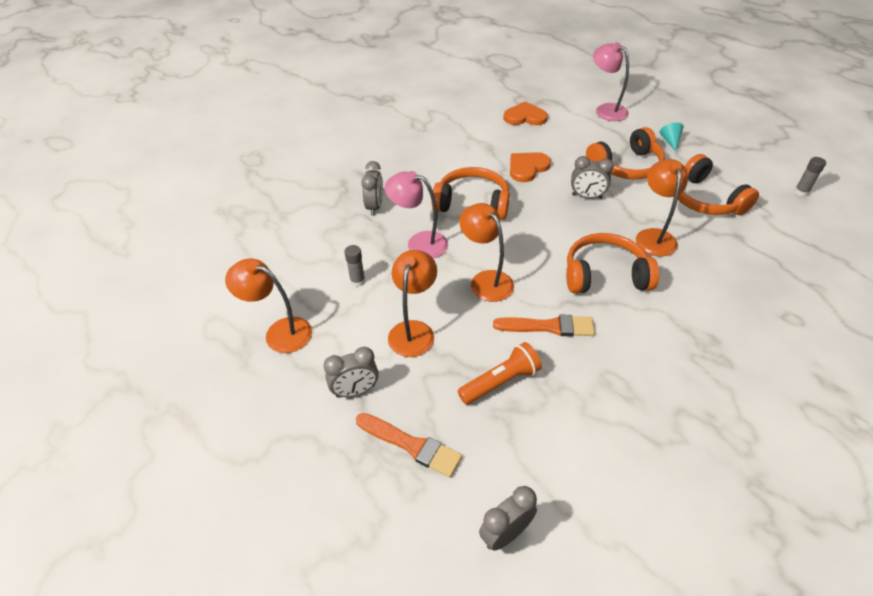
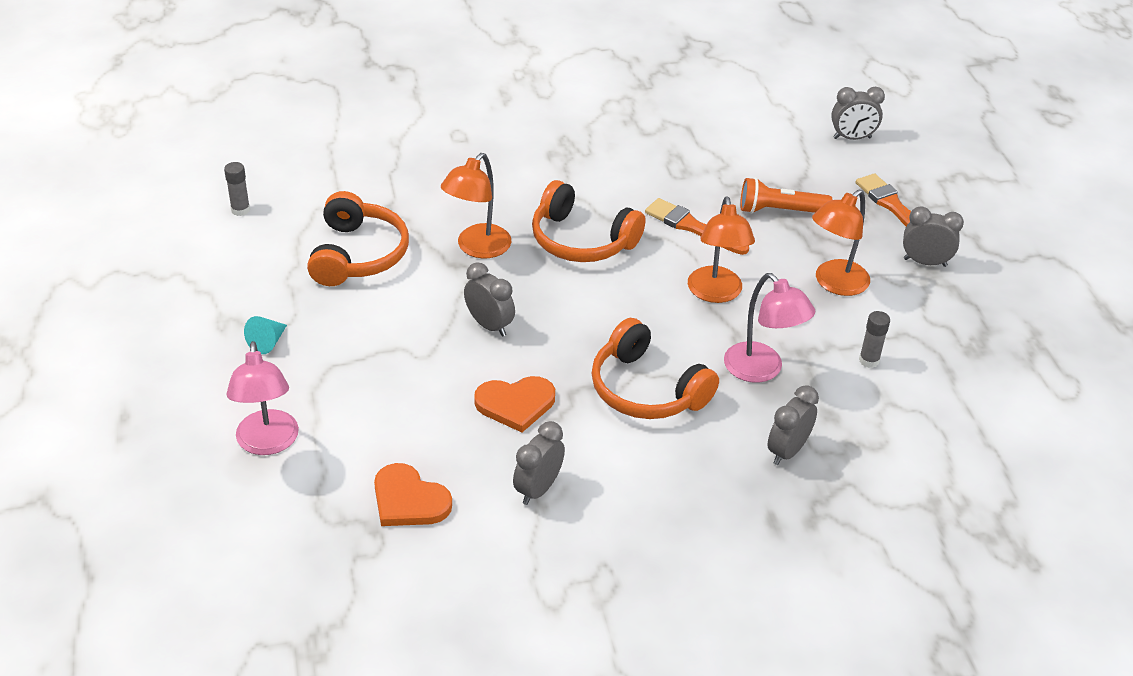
camera: 150 degrees left, 5 degrees down
(280, 332) = (987, 347): orange lamp -> none
(478, 141) = (538, 489): none -> grey clock
(626, 166) = (382, 338): orange headphones -> none

